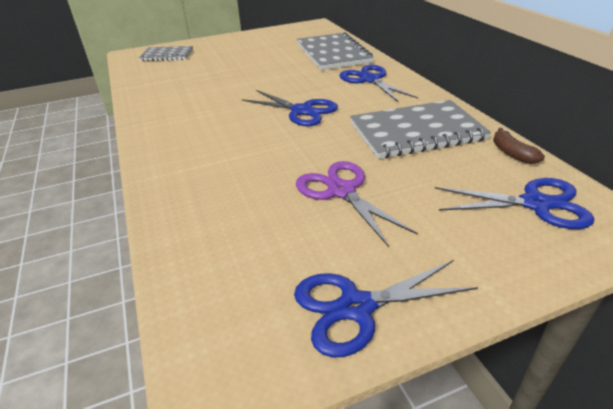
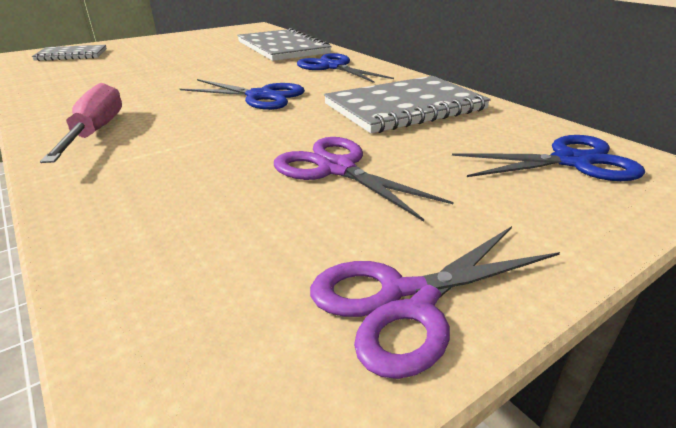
camera: 15 degrees left, 5 degrees down
(178, 139) = (96, 132): none -> pink screwdriver
(356, 307) = (407, 301): blue scissors -> purple scissors
(512, 153) = (519, 119): brown banana -> none

